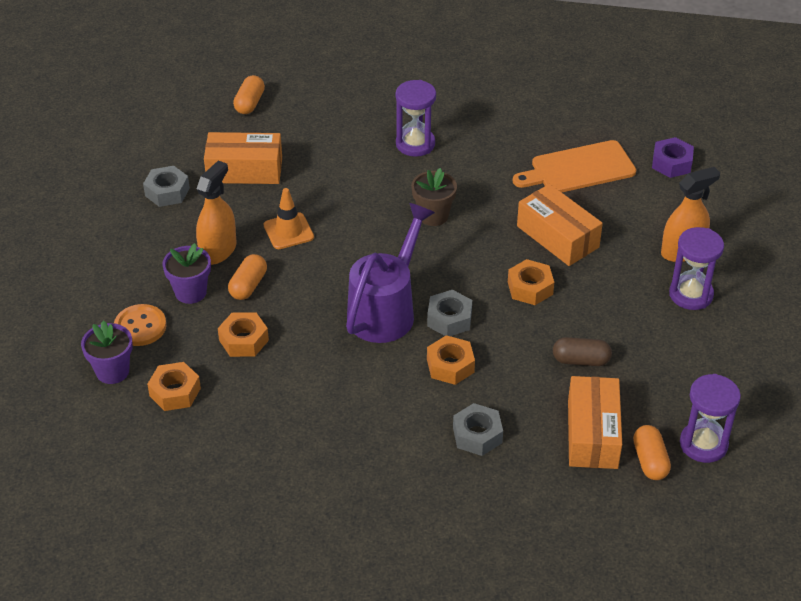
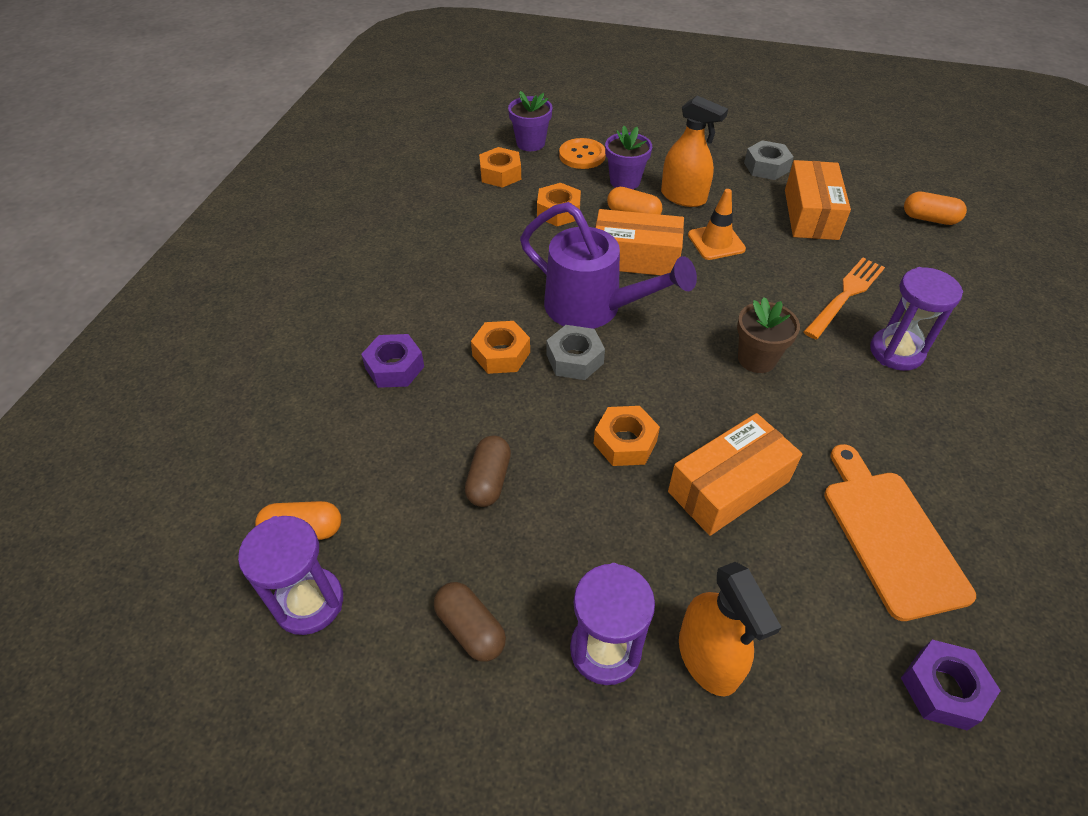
camera: 95 degrees right, 5 degrees up
(353, 162) = (845, 295): none -> orange fork
(477, 435) = (394, 367): grey nut -> purple nut
(592, 434) = (365, 474): orange box -> orange box (635, 257)
(696, 358) = (471, 628): none -> brown capsule

